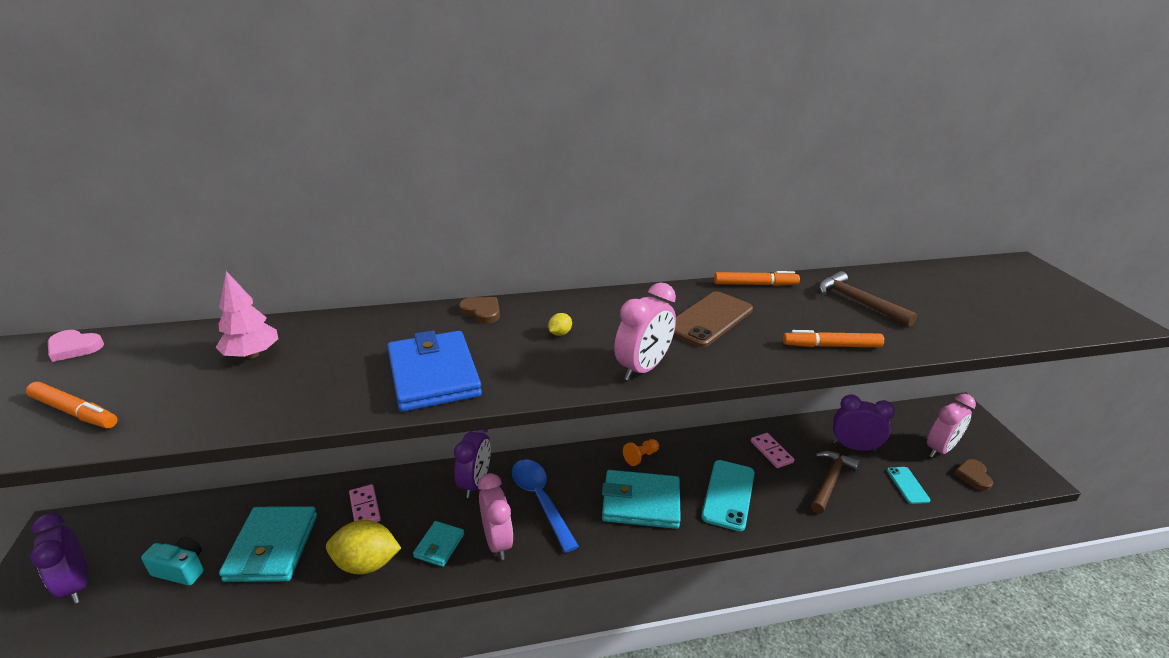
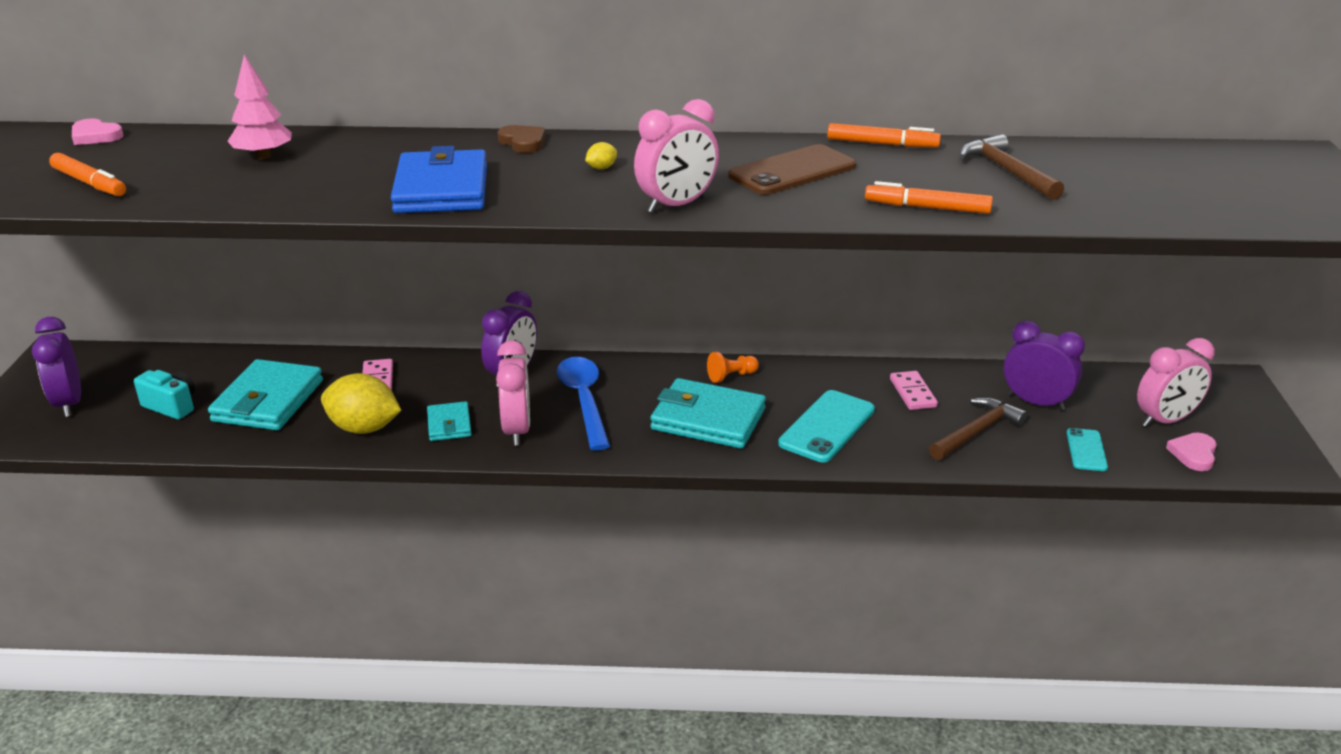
camera: 15 degrees right, 0 degrees up
(439, 545) = (449, 424): turquoise wallet -> turquoise wallet turned 45 degrees counterclockwise
(973, 476) = (1193, 454): brown heart -> pink heart

